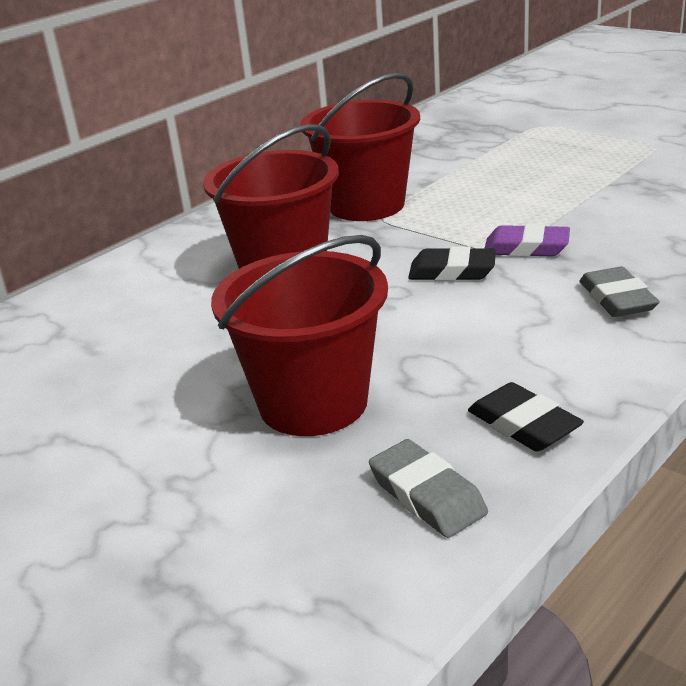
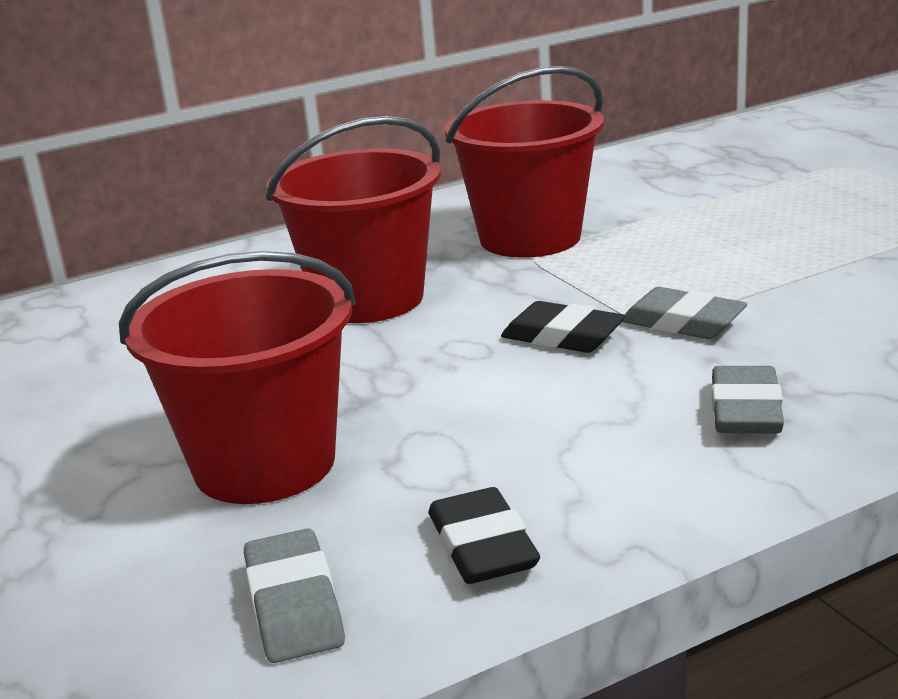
camera: 20 degrees right, 5 degrees down
(526, 248) = (683, 322): purple eraser -> grey eraser

